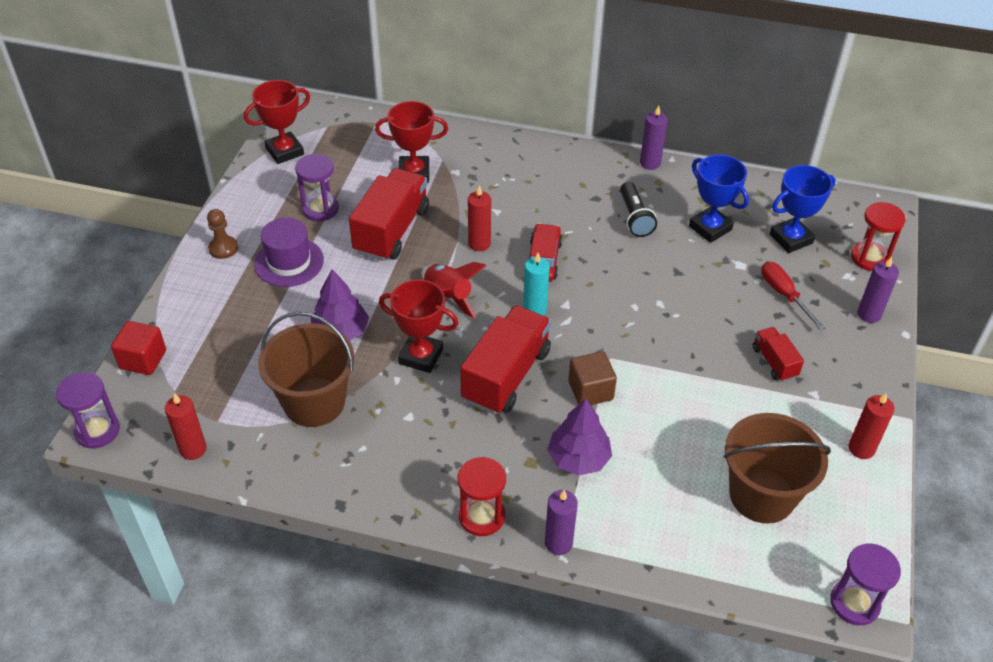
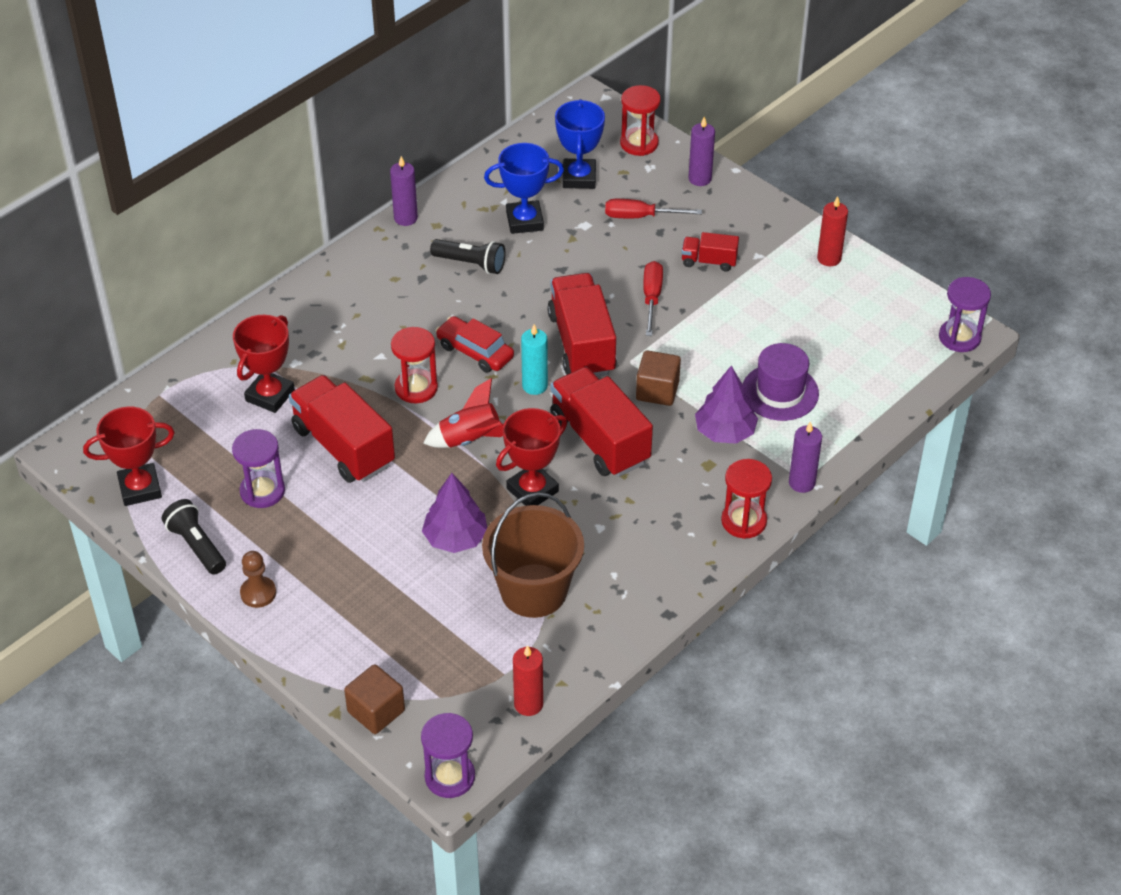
camera: 60 degrees left, 0 degrees up
(143, 359) = (376, 711): red cube -> brown cube
(249, 200) = (196, 546): none -> black flashlight
(285, 151) = (140, 488): red trophy -> red trophy turned 75 degrees clockwise
(289, 262) = (324, 545): purple hat -> purple hat (780, 392)
(479, 244) = (416, 388): red candle -> red hourglass
(604, 319) = (582, 343): none -> red truck
(695, 342) = (651, 298): none -> red screwdriver
(762, 495) = (834, 338): brown bucket -> none

